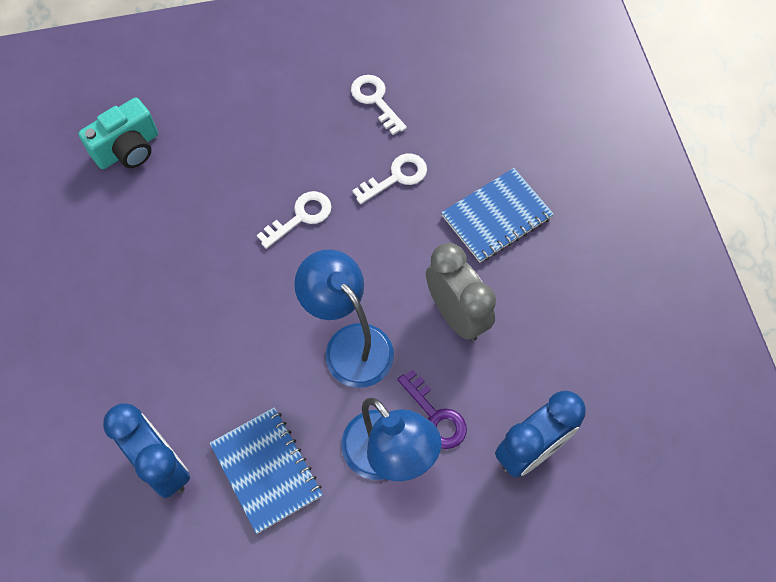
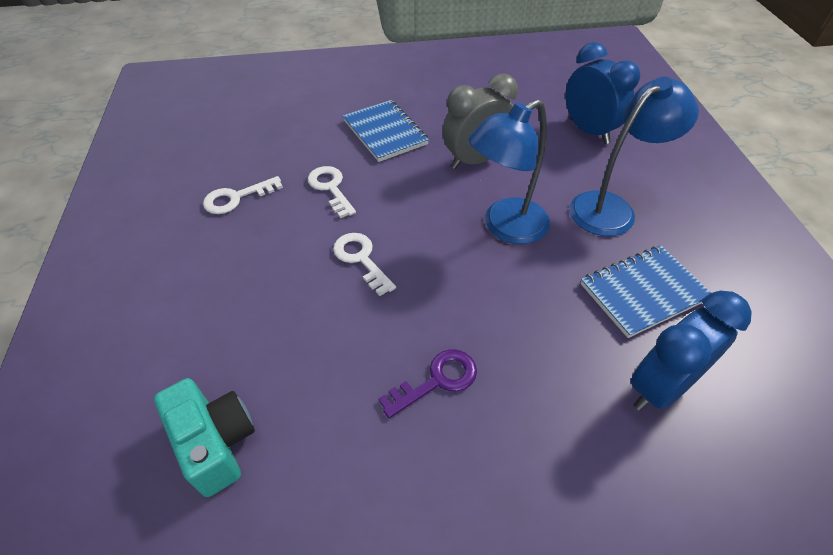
camera: 85 degrees left, 15 degrees down
(435, 416) = (569, 177): purple key -> purple key (437, 380)

